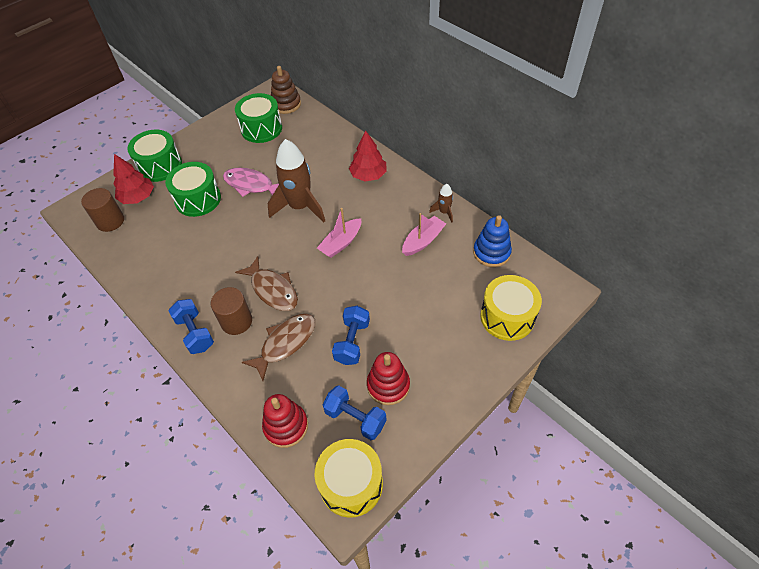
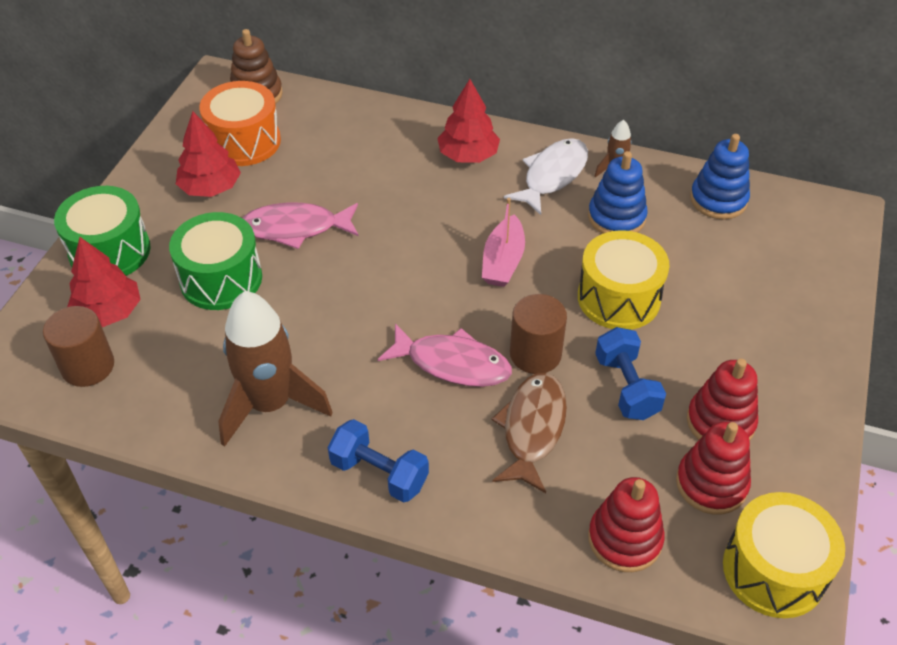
camera: 30 degrees left, 5 degrees down
(228, 148) = (211, 188): none -> red tree
(236, 321) = (432, 430): brown cylinder -> brown cylinder (535, 354)
(261, 129) = (244, 141): green drum -> orange drum
(273, 290) = (452, 364): brown fish -> pink fish
(300, 207) = (400, 233): brown rocket -> brown rocket (270, 404)
(355, 418) = (711, 484): blue dumbbell -> red stacking toy
(405, 203) = (552, 175): none -> white fish
(423, 241) = (616, 217): pink boat -> blue stacking toy
(507, 317) = (801, 272): yellow drum -> yellow drum (618, 298)

